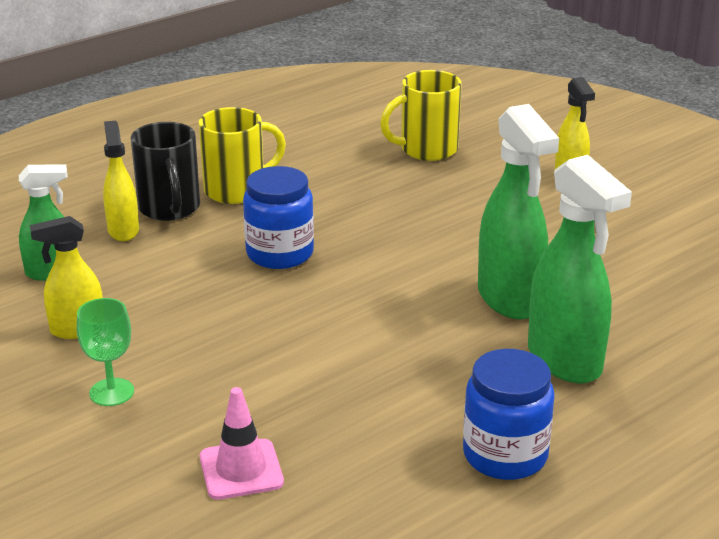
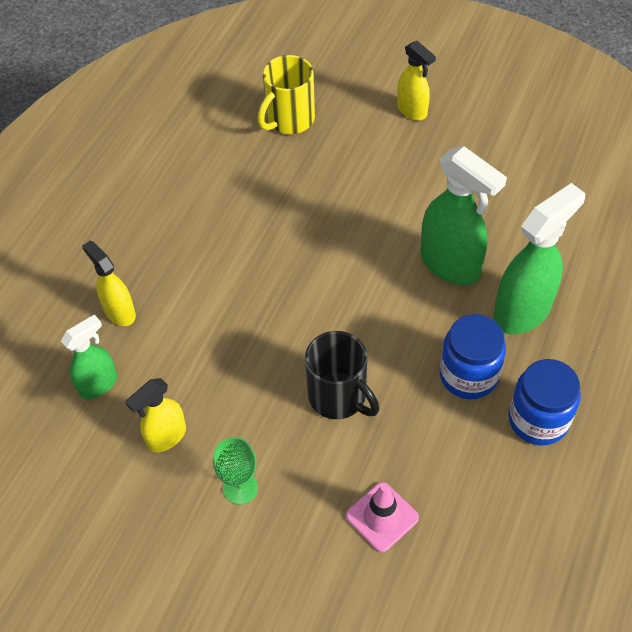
camera: 25 degrees left, 25 degrees up
(170, 209) = (138, 271): black mug -> black mug (339, 397)
(237, 190) = (176, 227): yellow mug -> none
(280, 253) = (259, 287): blue jar -> blue jar (468, 375)
(565, 361) = (522, 312): green spray bottle -> green spray bottle turned 75 degrees counterclockwise

